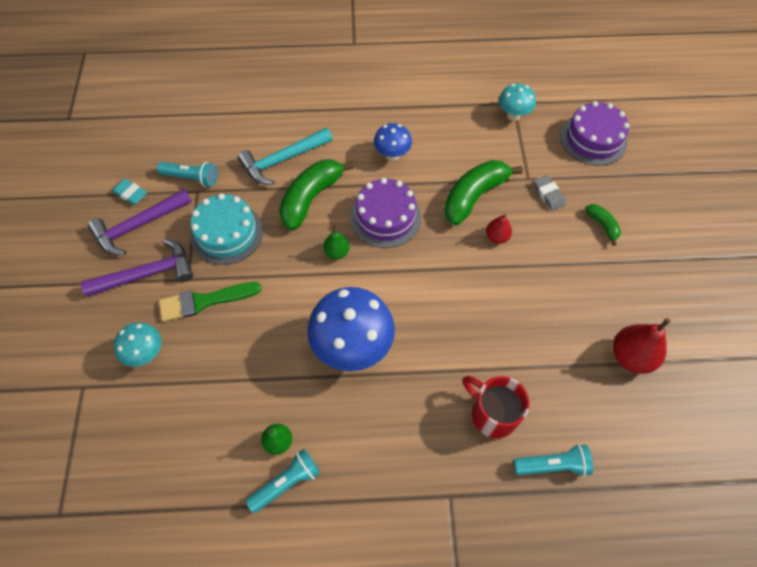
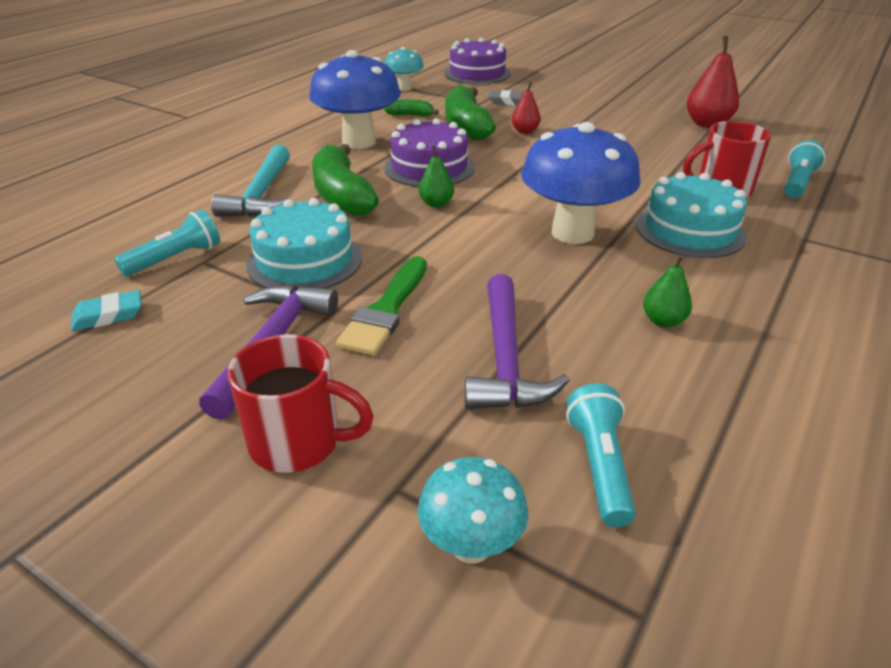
camera: 55 degrees left, 25 degrees down
(89, 332) = (298, 442): none -> red mug
(138, 226) = (176, 327): purple hammer -> purple hammer (505, 359)
(146, 353) = (411, 391): turquoise mushroom -> turquoise mushroom (471, 546)
(287, 483) = (729, 333): turquoise flashlight -> turquoise flashlight (600, 466)
(392, 155) = (359, 142): blue mushroom -> blue mushroom, size x1.85
(408, 415) = (690, 230): none -> turquoise cake
(602, 225) = (566, 95): green banana -> green banana (410, 115)

